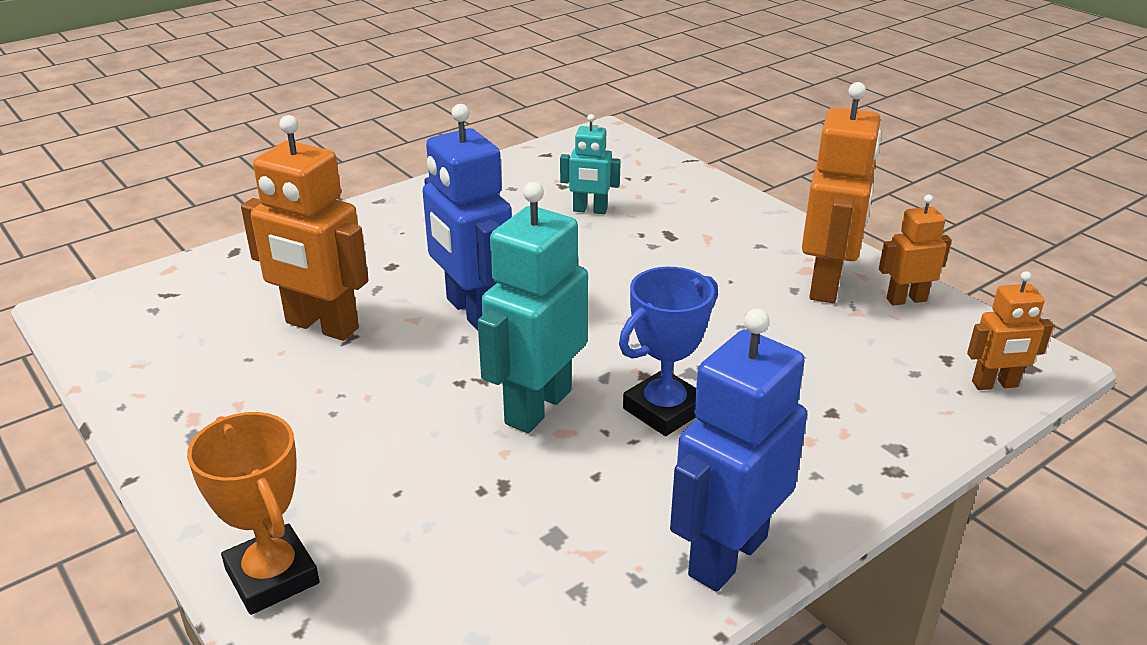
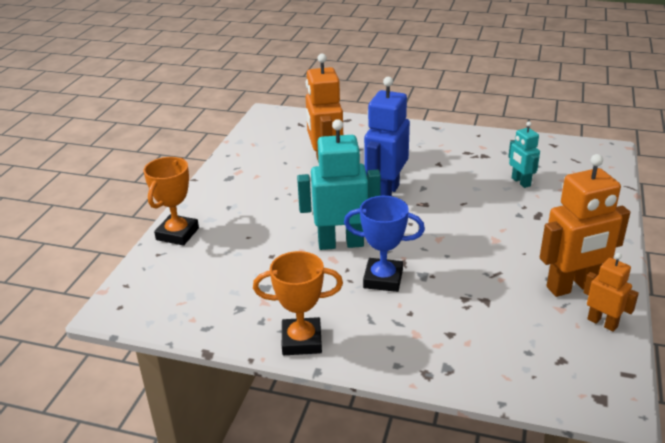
camera: 55 degrees right, 0 degrees up
(727, 555) = (301, 341): blue robot -> orange trophy
(995, 384) = (560, 389): orange robot -> none

